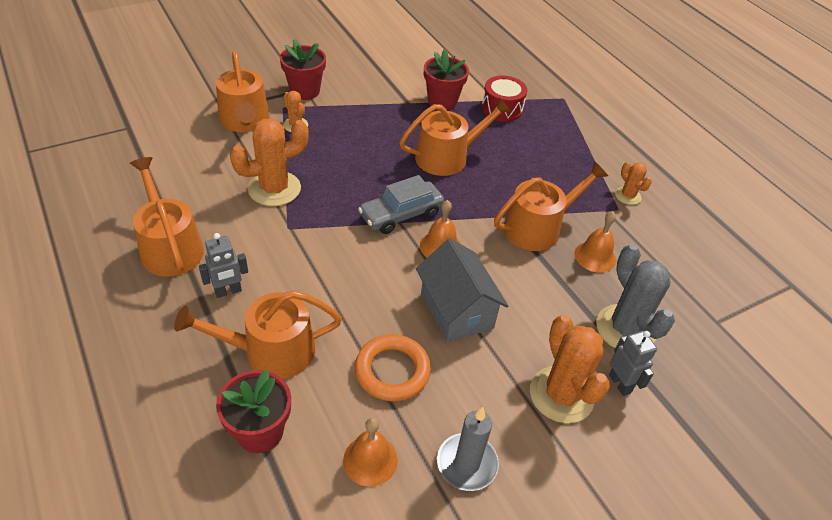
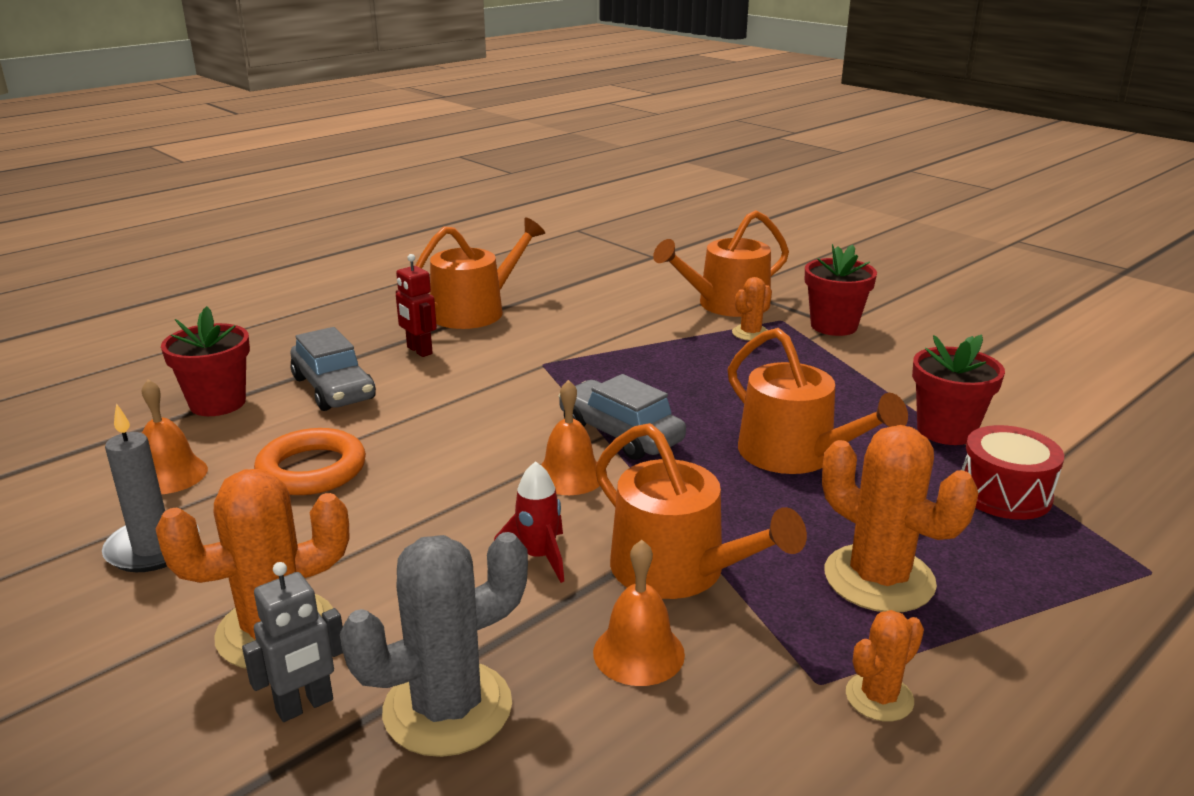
camera: 80 degrees right, 20 degrees down
(228, 291) = (419, 351): grey robot -> red robot
(270, 351) = (333, 389): orange watering can -> grey car
(274, 189) = (610, 343): orange cactus -> orange cactus (879, 579)
(457, 310) = (436, 506): grey house -> none
(517, 275) = (538, 557): none -> red rocket

